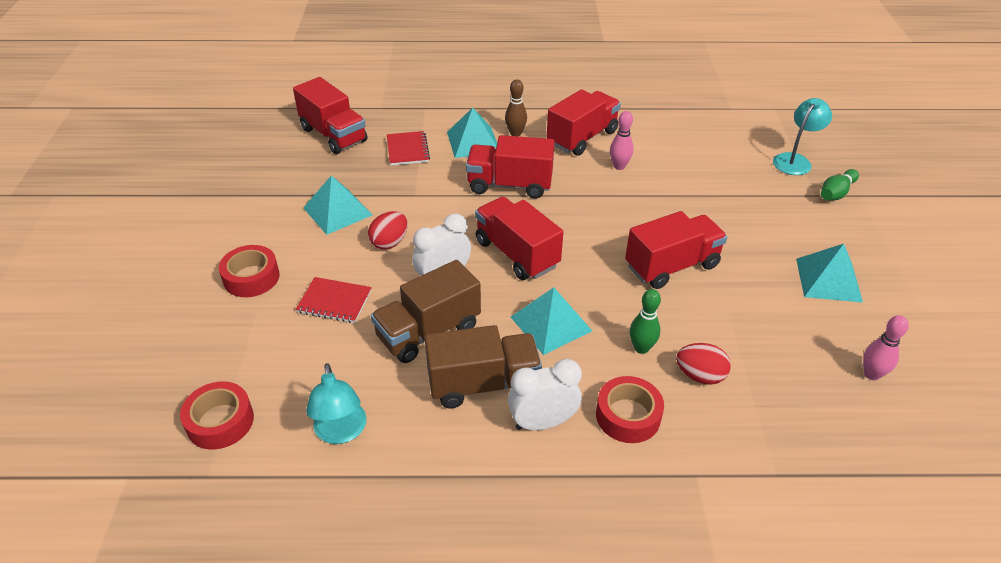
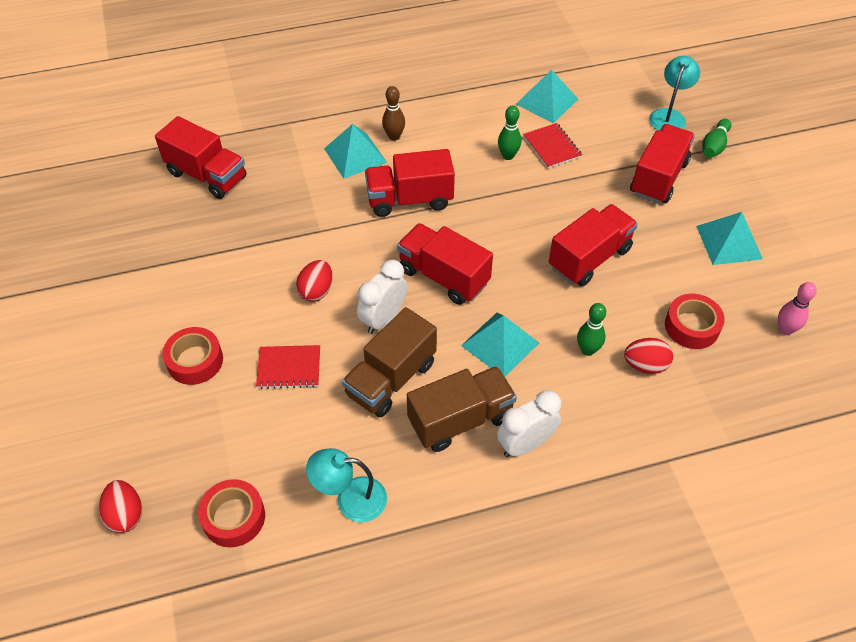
camera: 15 degrees left, 10 degrees up
(122, 394) = (125, 514): none -> red egg
(337, 211) = (249, 266): turquoise pyramid -> turquoise pyramid (547, 101)
(341, 432) = (350, 499): turquoise lamp -> turquoise lamp turned 120 degrees clockwise
(407, 150) = (292, 178): red notebook -> red notebook (551, 147)
(582, 138) = (461, 129): red truck -> red truck (658, 178)
(619, 166) = (508, 156): pink bowling pin -> green bowling pin
(628, 416) = (596, 419): red tape -> red tape (691, 326)

